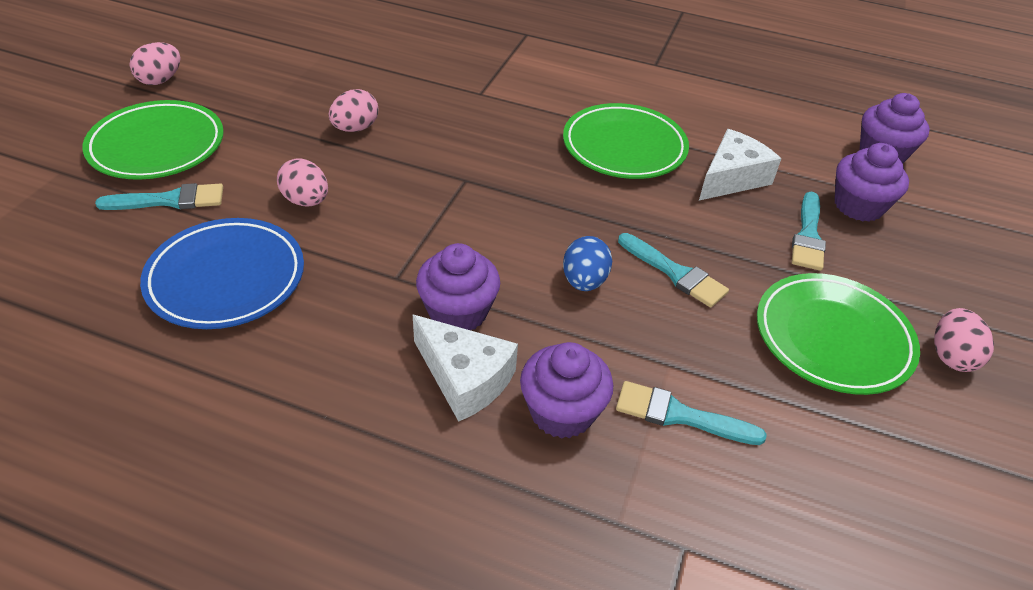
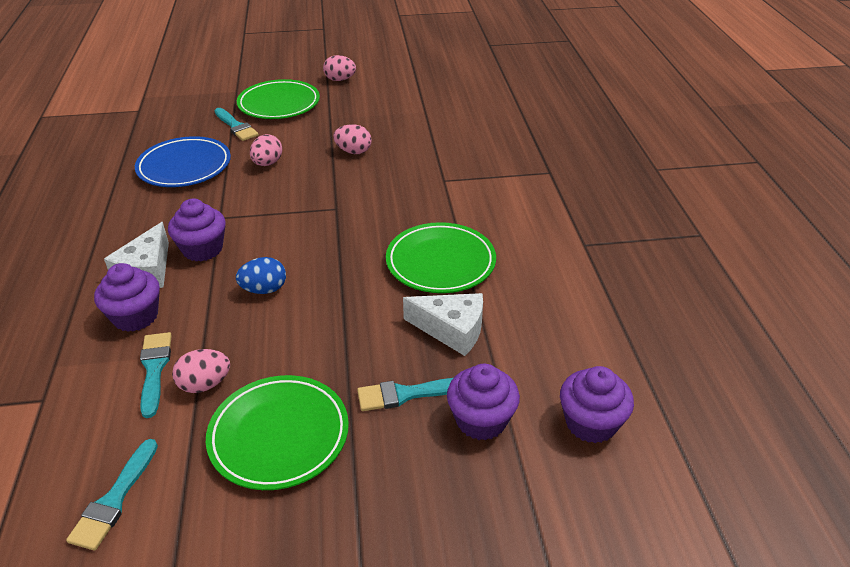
camera: 65 degrees right, 5 degrees down
(675, 273) = (302, 329): turquoise brush -> turquoise brush (114, 499)
(951, 356) = (300, 522): pink egg -> pink egg (205, 384)

